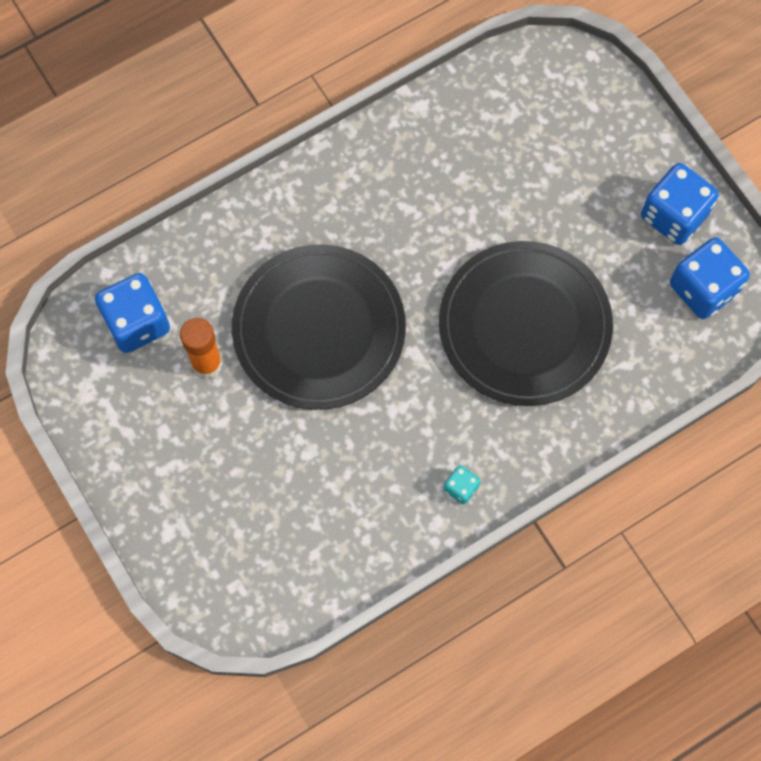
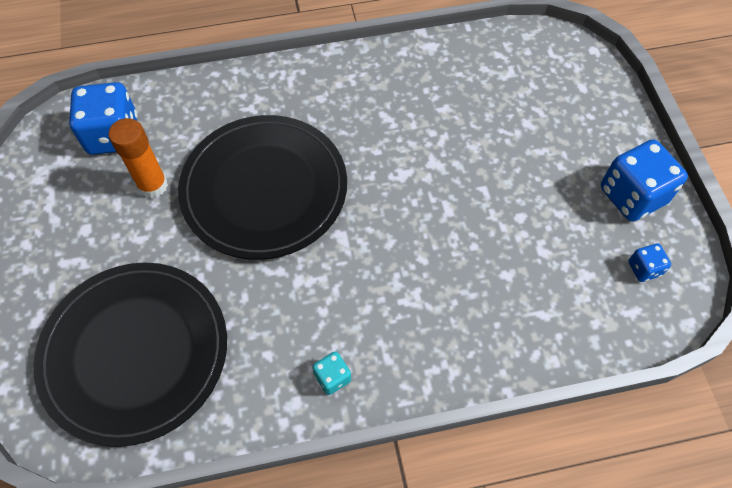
camera: 20 degrees right, 10 degrees down
(524, 326) = (455, 246): black plate -> black plate (135, 352)
(703, 288) = (644, 269): blue dice -> blue dice, size x0.48

